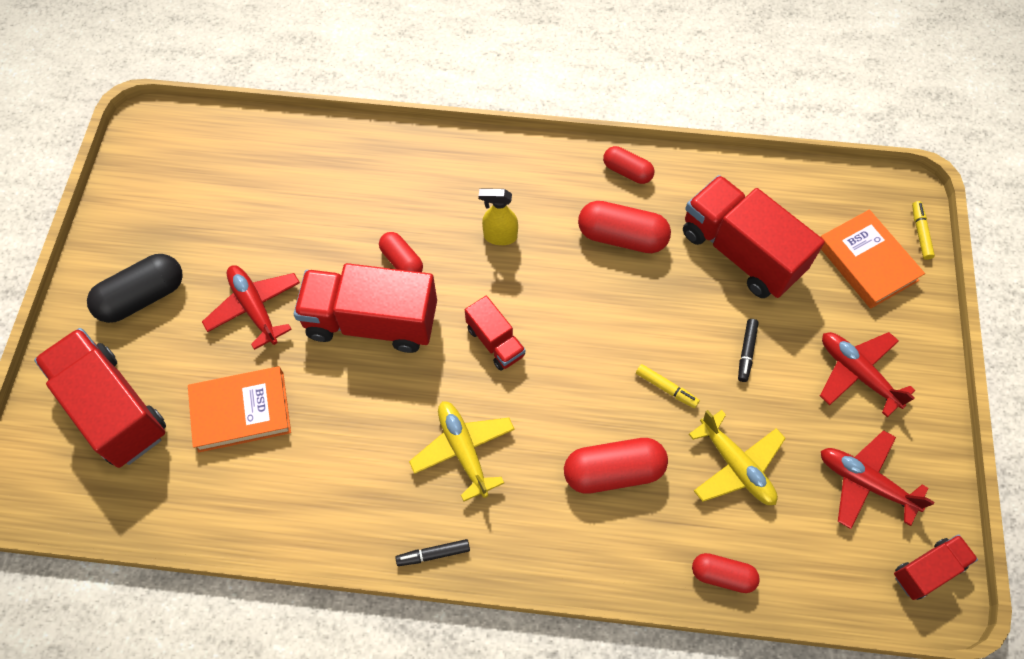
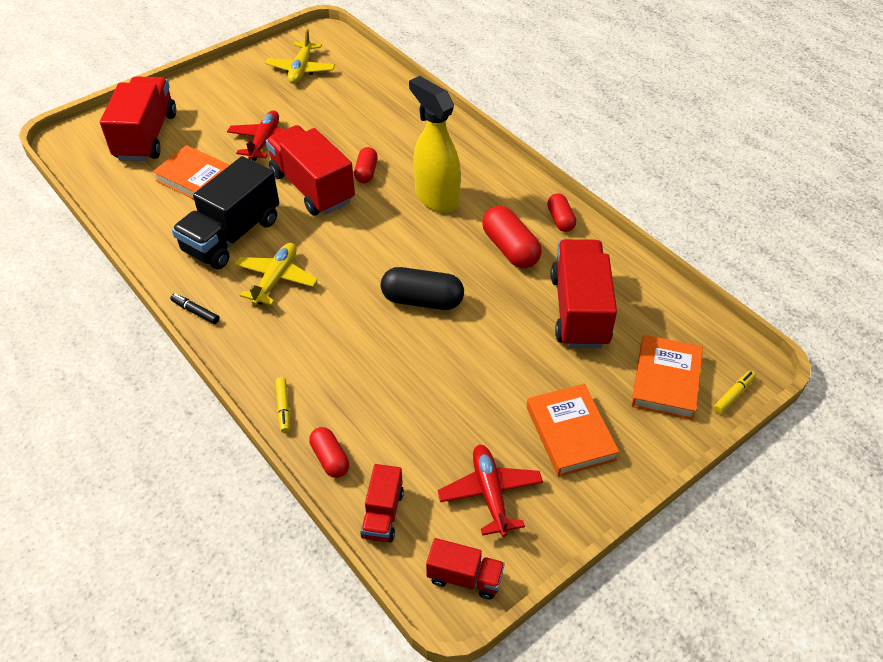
camera: 45 degrees right, 15 degrees down
(143, 297) = (221, 101): black capsule -> black capsule (422, 300)
(362, 443) = (232, 236): none -> black truck
(495, 342) = (363, 244): red truck -> red truck (383, 514)
(500, 236) = (436, 198): yellow spray bottle -> yellow spray bottle, size x1.95
(613, 471) = (341, 355): red capsule -> none
(666, 388) = (430, 341): yellow marker -> yellow marker (283, 408)
(736, 465) = (418, 413): yellow plane -> yellow plane (301, 69)
(746, 352) = (508, 363): black marker -> none
(857, 373) = (570, 433): red plane -> orange book

